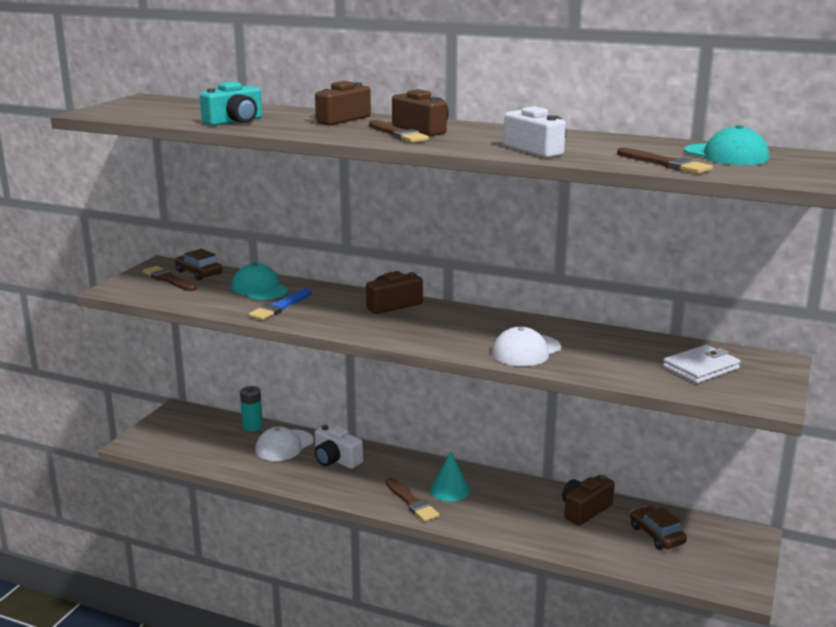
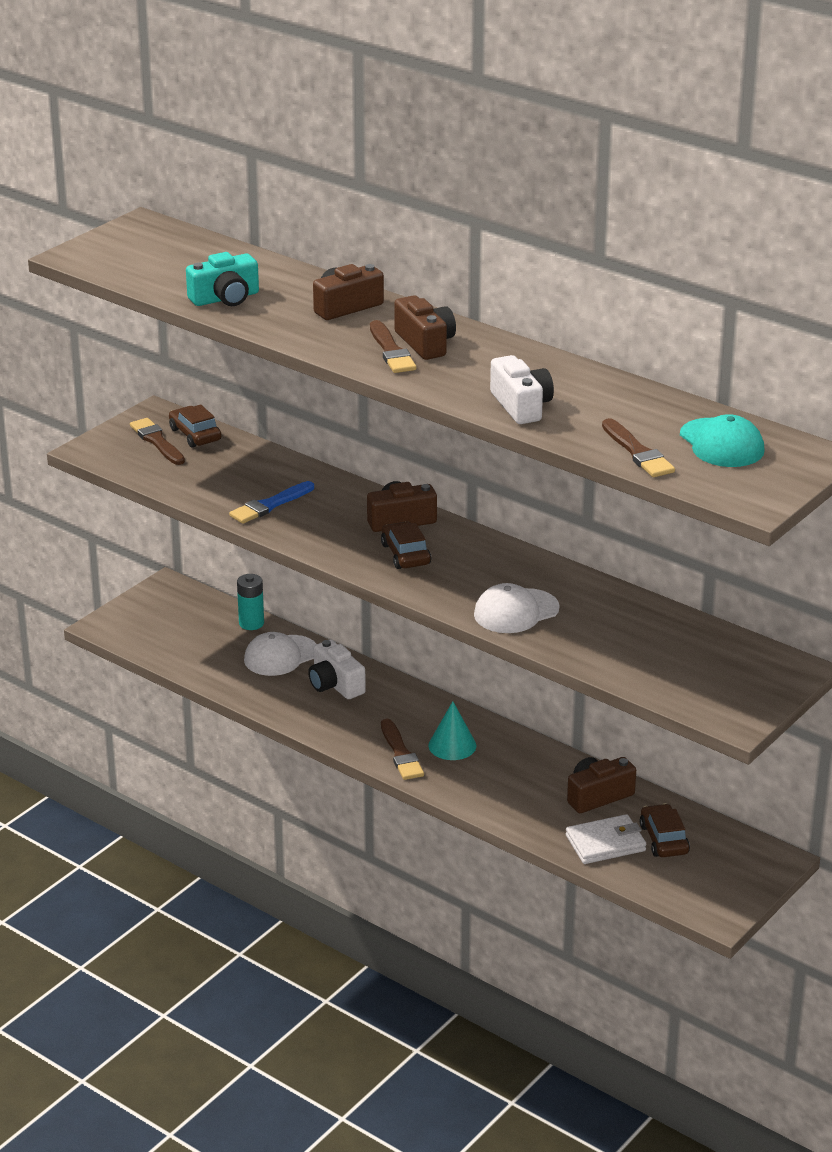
camera: 15 degrees right, 10 degrees up
(259, 289) = (257, 471): turquoise cap -> none
(410, 325) = (405, 554): none -> brown car
(701, 368) = (697, 665): white wallet -> white wallet (605, 843)

